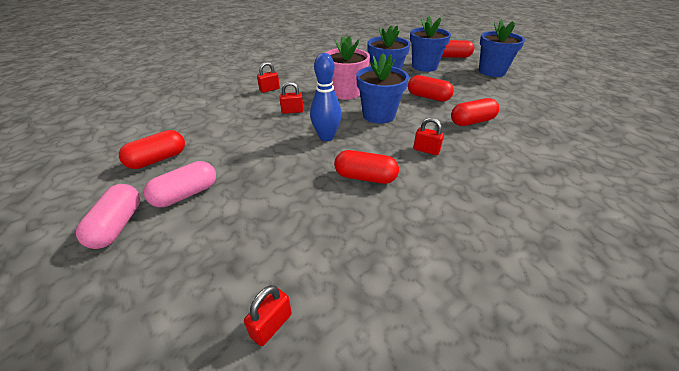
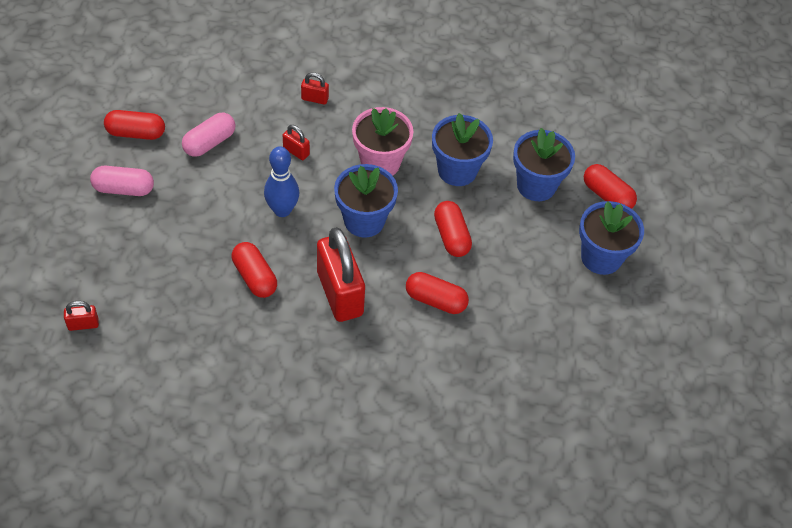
camera: 40 degrees right, 15 degrees up
(117, 225) = (65, 184): pink capsule -> pink capsule (209, 142)
(426, 150) = (340, 293): red padlock -> red padlock, size x2.32

